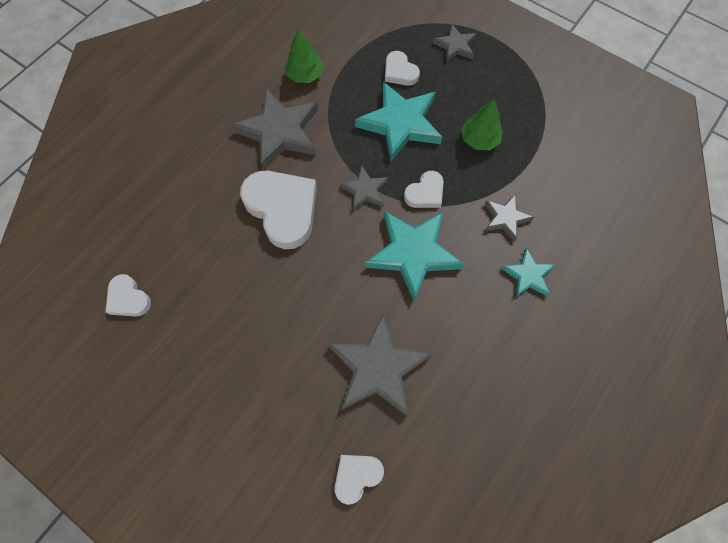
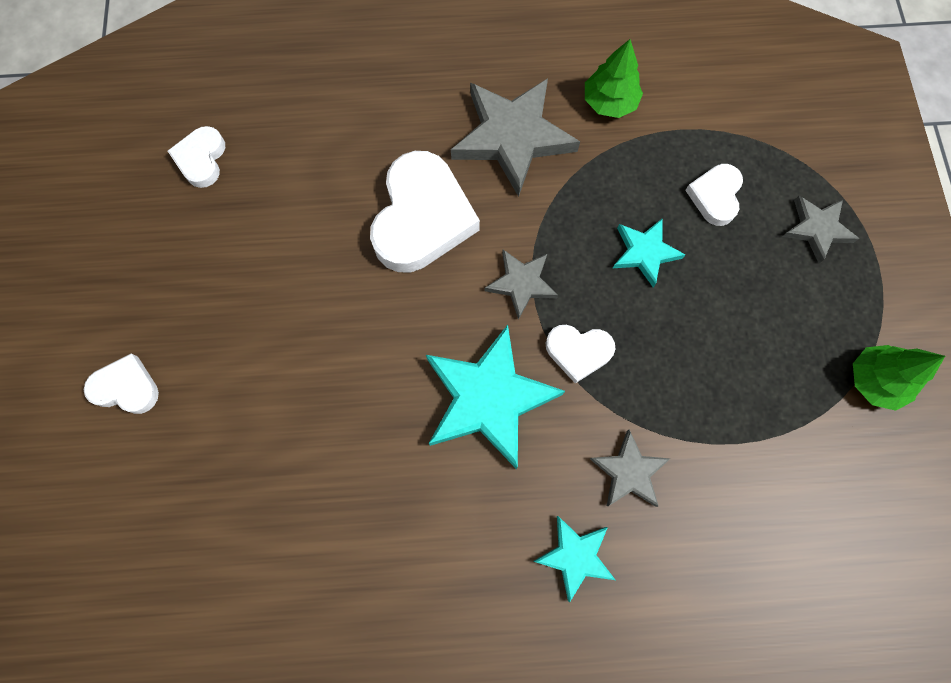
camera: 50 degrees right, 5 degrees up
(357, 476) = (183, 540): white heart -> white heart (126, 387)
(378, 368) = (319, 467): grey star -> none
(400, 123) = (645, 252): turquoise star -> turquoise star, size x0.54
(479, 139) = (710, 359): green tree -> green tree (874, 380)

